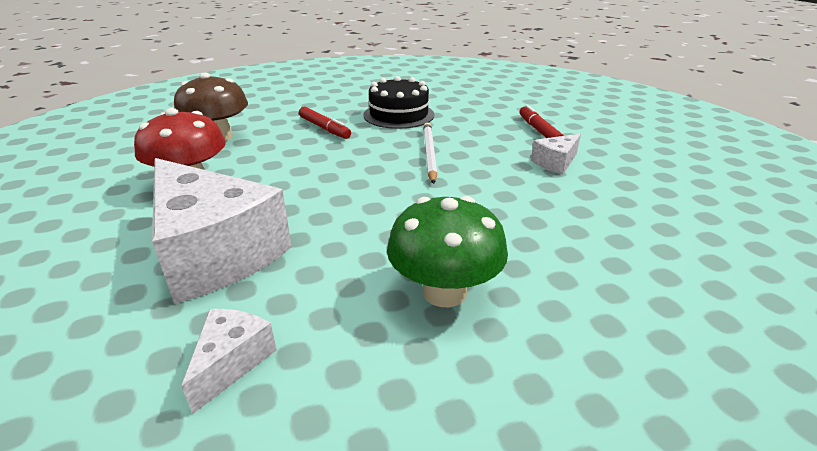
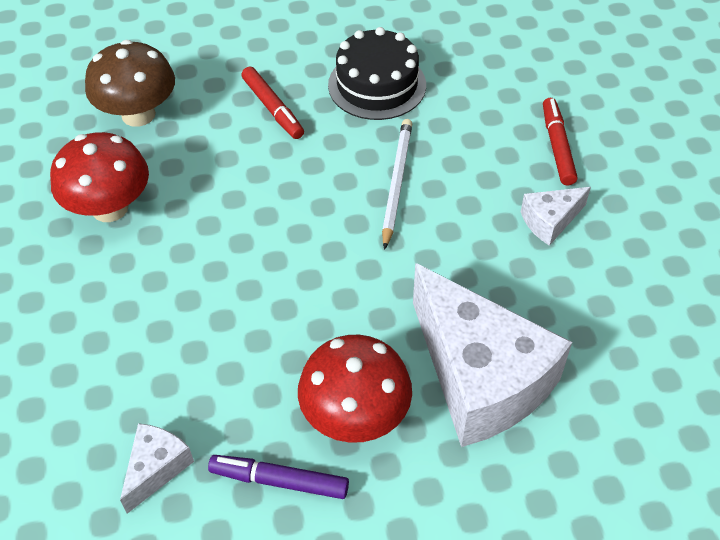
camera: 10 degrees right, 20 degrees up
(215, 252) = (139, 330): white cheese -> white cheese (480, 377)
(378, 356) = (279, 480): none -> purple marker
(444, 292) = (355, 416): green mushroom -> red mushroom

